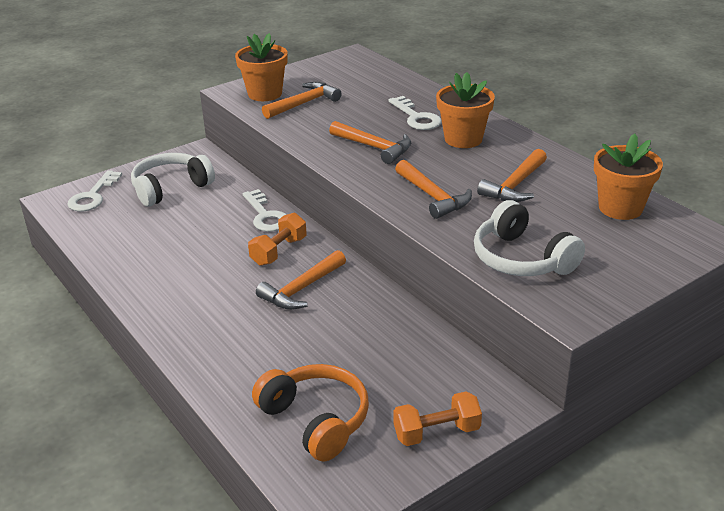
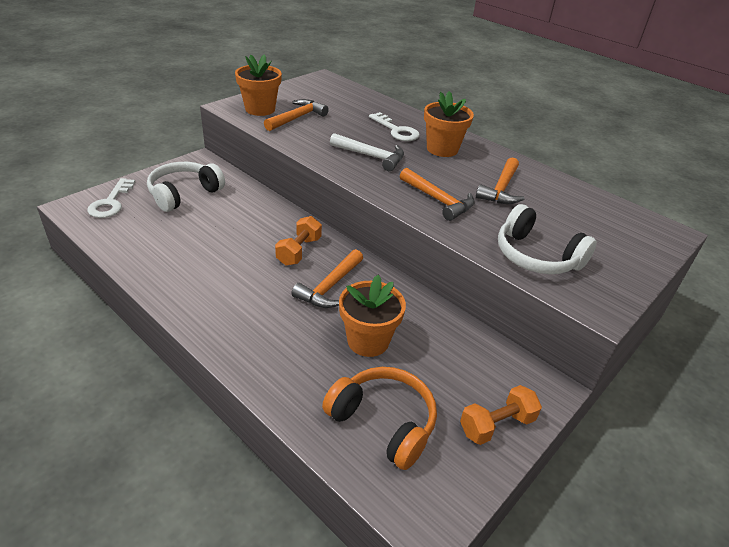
camera: 15 degrees left, 5 degrees up
(266, 215) = (277, 218): white key -> none
(374, 147) = (371, 156): orange hammer -> white hammer
(620, 208) = (592, 207): orange flower pot -> orange flower pot (368, 341)

